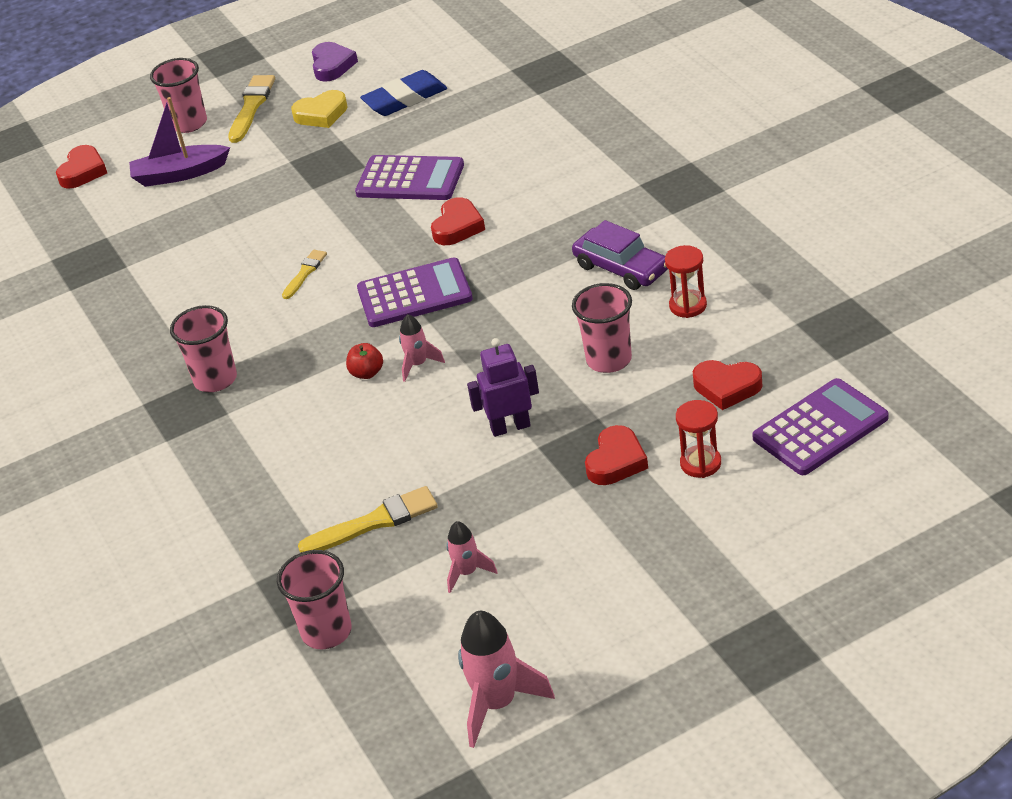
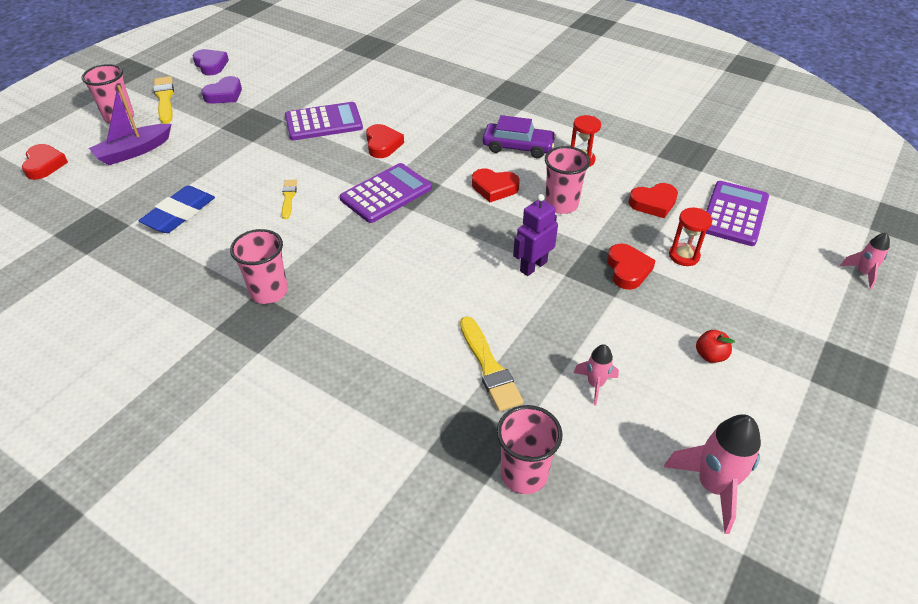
camera: 35 degrees left, 5 degrees up
(321, 114) = (224, 94): yellow heart -> purple heart
(367, 373) = (393, 256): red apple -> red apple (710, 355)
(374, 522) = (489, 367): yellow brush -> yellow brush turned 120 degrees clockwise
(405, 99) = (281, 76): blue eraser -> blue eraser (179, 213)
(418, 364) = (428, 240): pink rocket -> pink rocket (863, 273)
(545, 318) = (494, 188): none -> red heart

